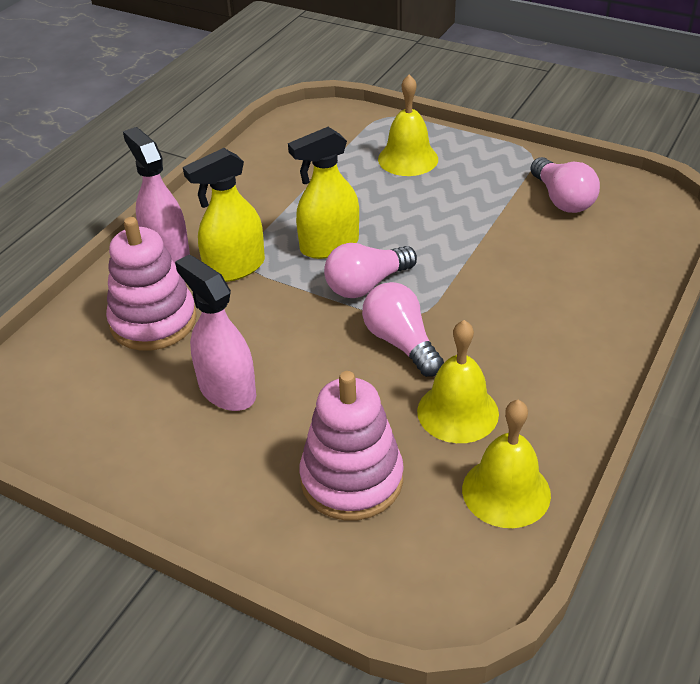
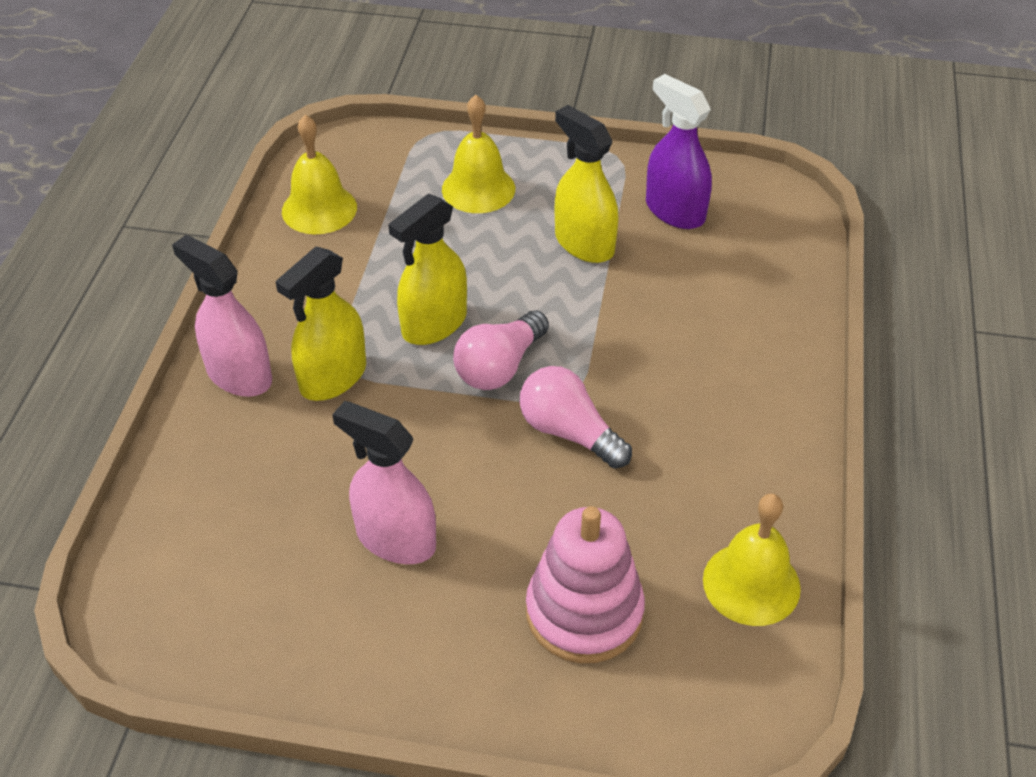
camera: 20 degrees left, 5 degrees up
(153, 321) = (265, 471): pink stacking toy -> none
(457, 412) = (665, 503): yellow bell -> yellow bell (319, 209)
(475, 210) = (584, 243): none -> yellow spray bottle
(562, 199) = (674, 211): pink light bulb -> purple spray bottle

